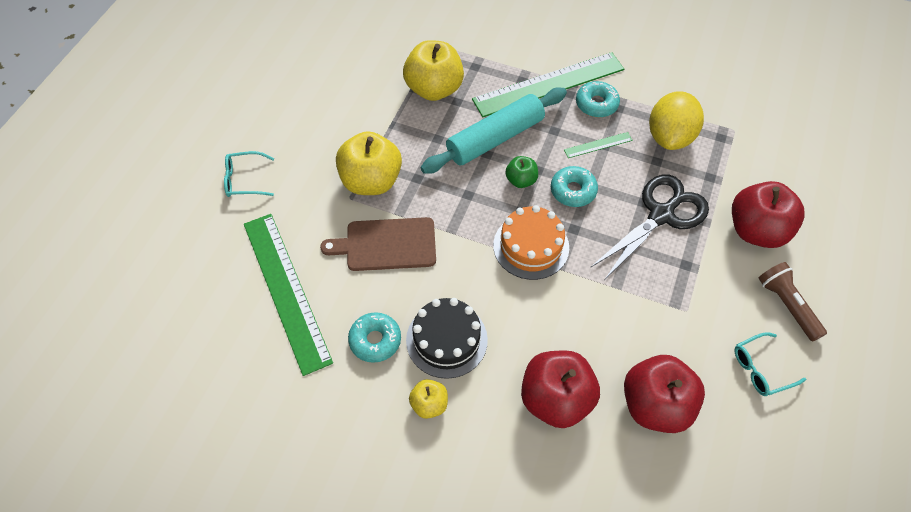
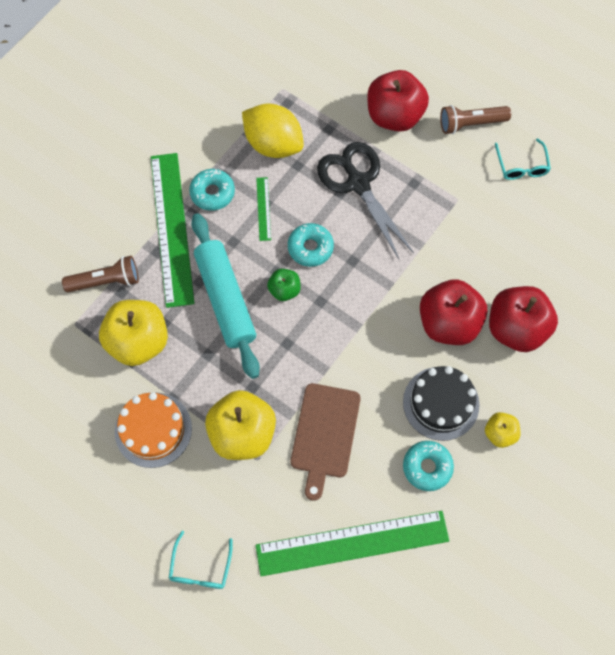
camera: 75 degrees left, 10 degrees up
(481, 54) = (106, 281): none -> brown flashlight
(531, 246) = (361, 303): orange cake -> orange cake (153, 429)
(655, 405) = (536, 254): red apple -> red apple (448, 323)

